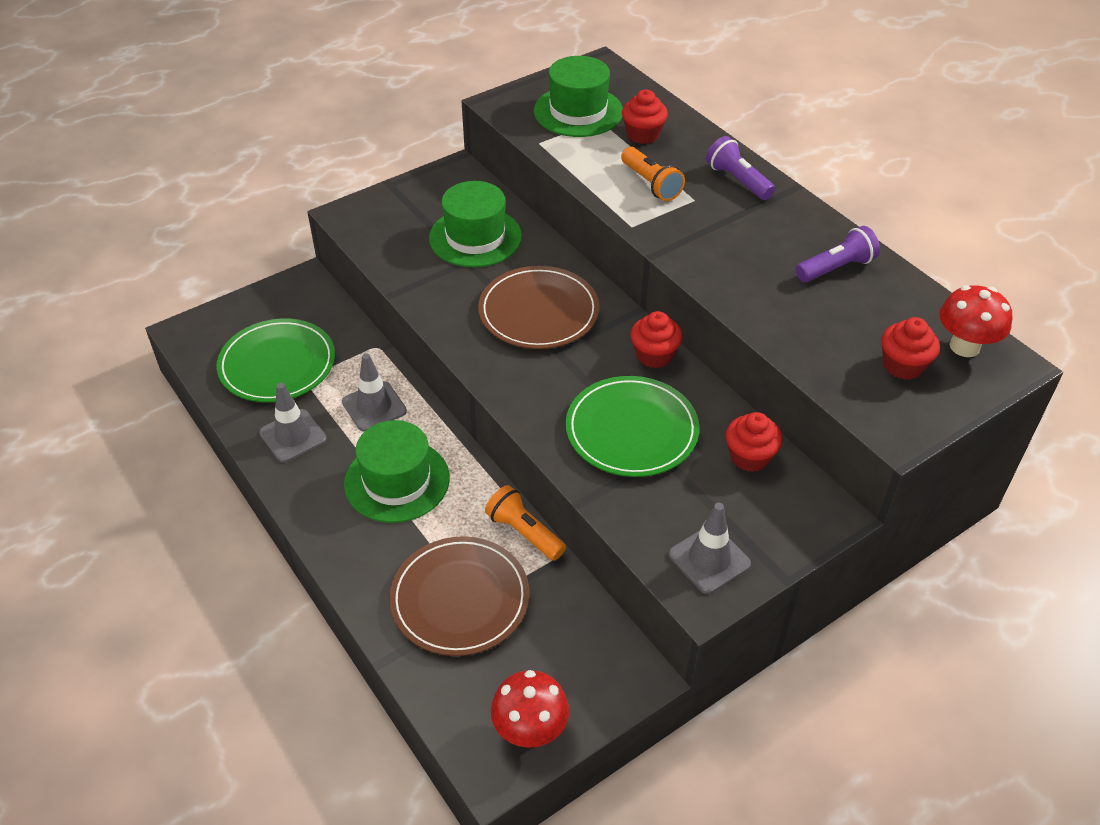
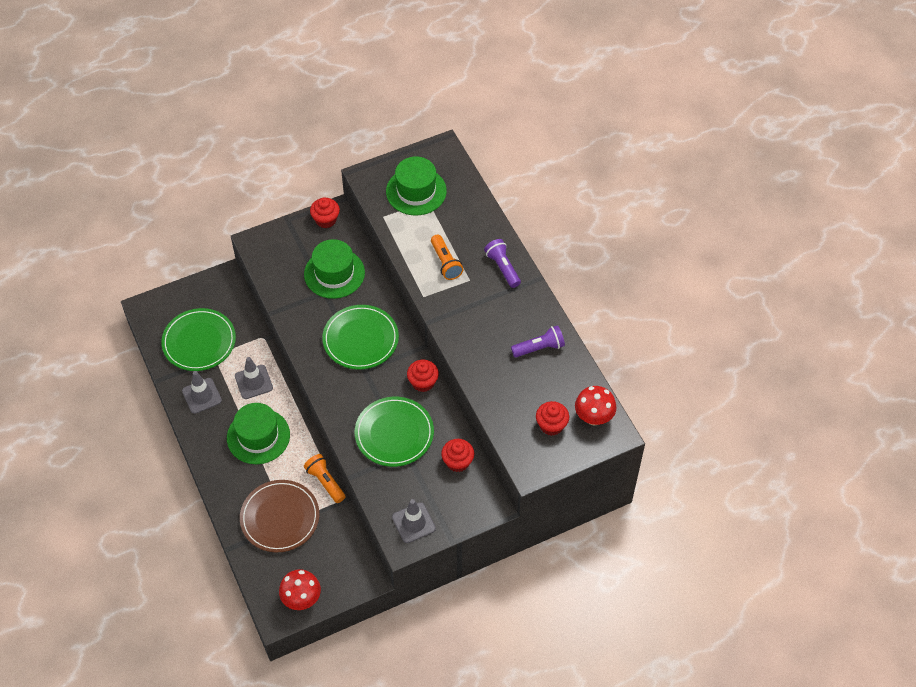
camera: 10 degrees right, 10 degrees up
(538, 312) = (360, 339): brown plate -> green plate
(643, 134) = (453, 218): red cupcake -> red cupcake (326, 220)

